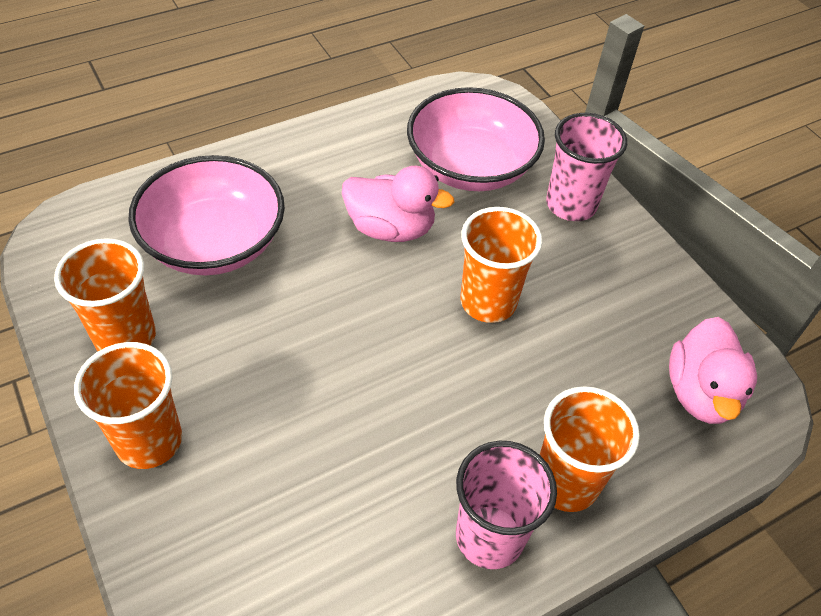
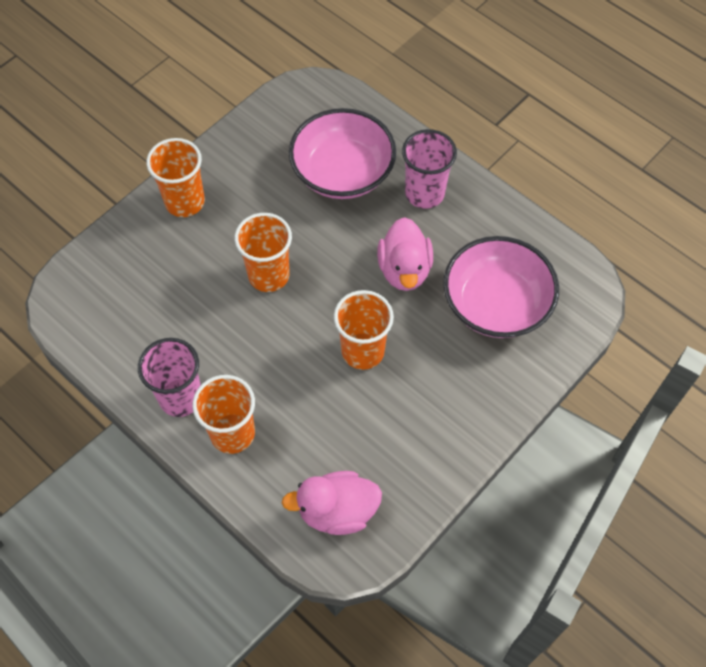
camera: 75 degrees right, 10 degrees up
(125, 337) = (249, 159): orange cup -> orange cup (268, 275)
(571, 205) = (489, 386): pink cup -> pink cup (424, 193)

